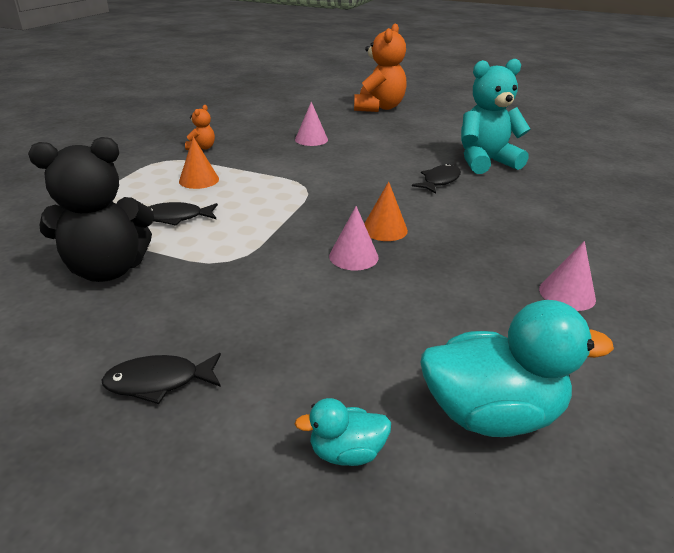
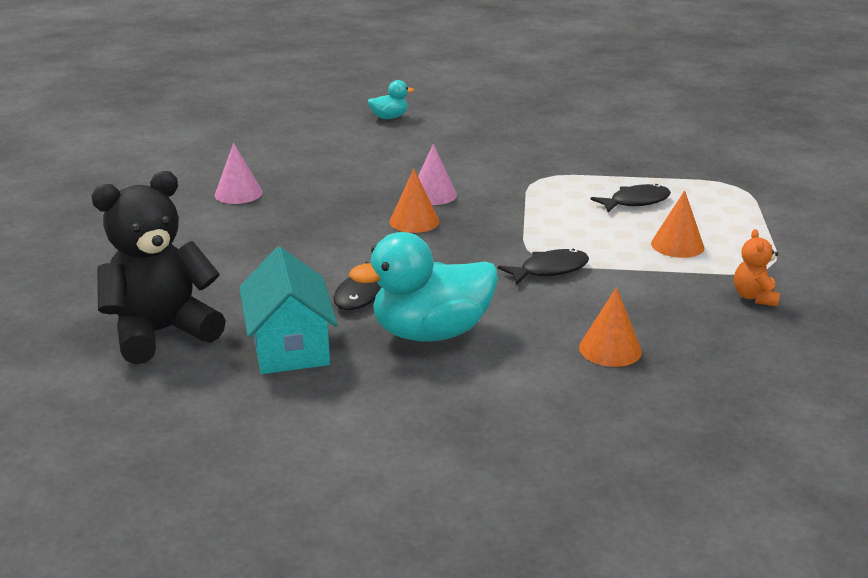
camera: 165 degrees right, 5 degrees down
(108, 269) = (627, 160): black teddy bear -> black teddy bear (161, 333)
(159, 382) = (510, 123): black fish -> black fish (549, 270)
(311, 139) = (610, 349): pink cone -> orange cone
(379, 108) = (553, 504): orange teddy bear -> none
(485, 162) = (290, 346): turquoise teddy bear -> turquoise house
(491, 413) = (312, 135): turquoise duck -> turquoise duck (431, 333)

